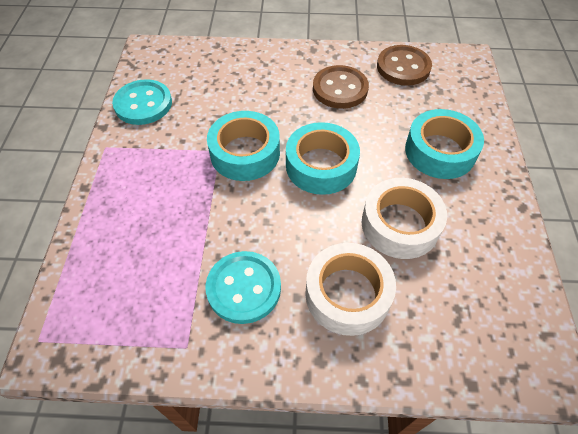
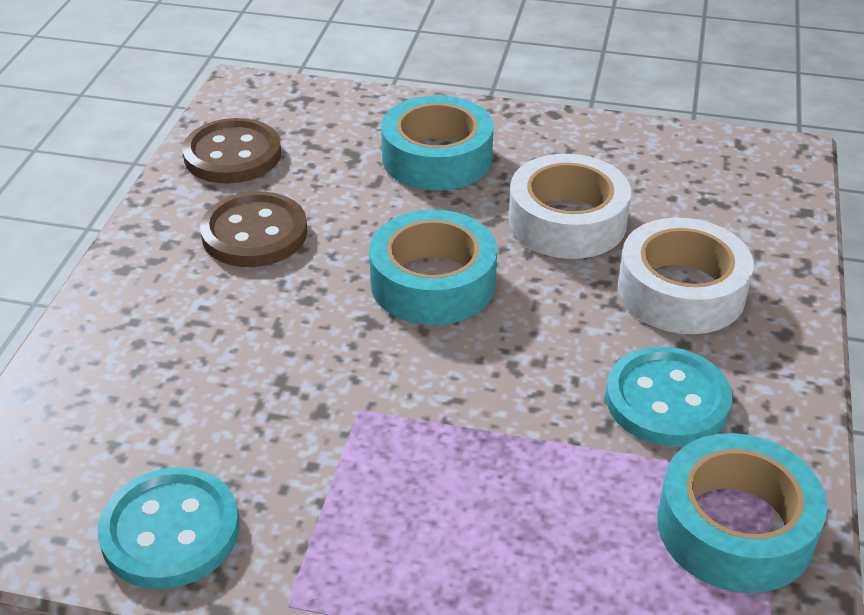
camera: 80 degrees left, 15 degrees down
(245, 153) = (376, 373): turquoise tape -> turquoise tape (735, 527)

